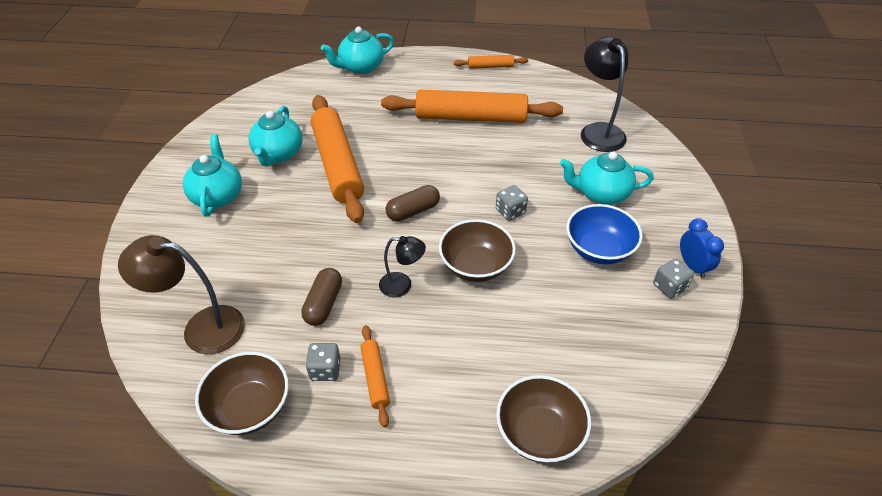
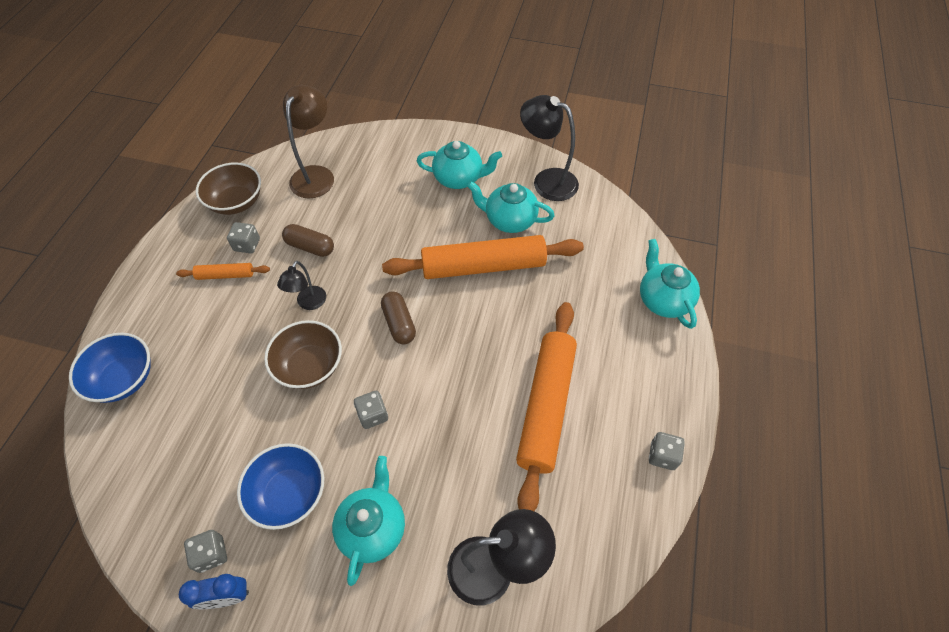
camera: 100 degrees right, 10 degrees up
(225, 134) = (546, 181): none -> black lamp
(490, 66) = (662, 456): orange rolling pin -> grey dice
(539, 433) = (124, 379): brown bowl -> blue bowl

